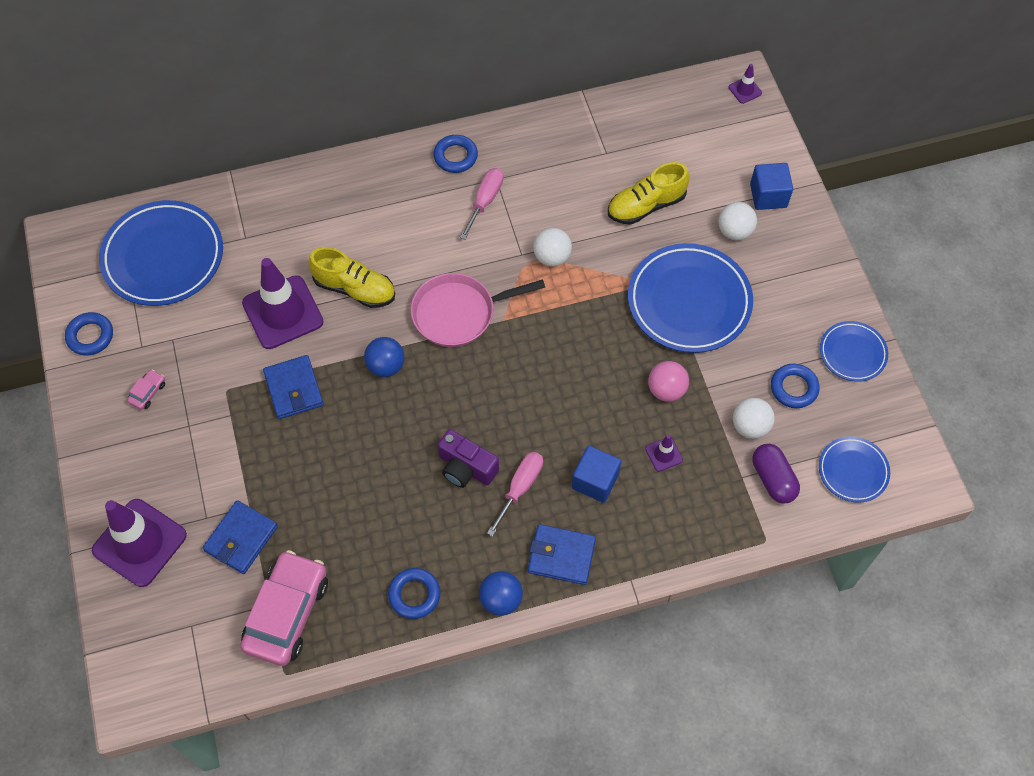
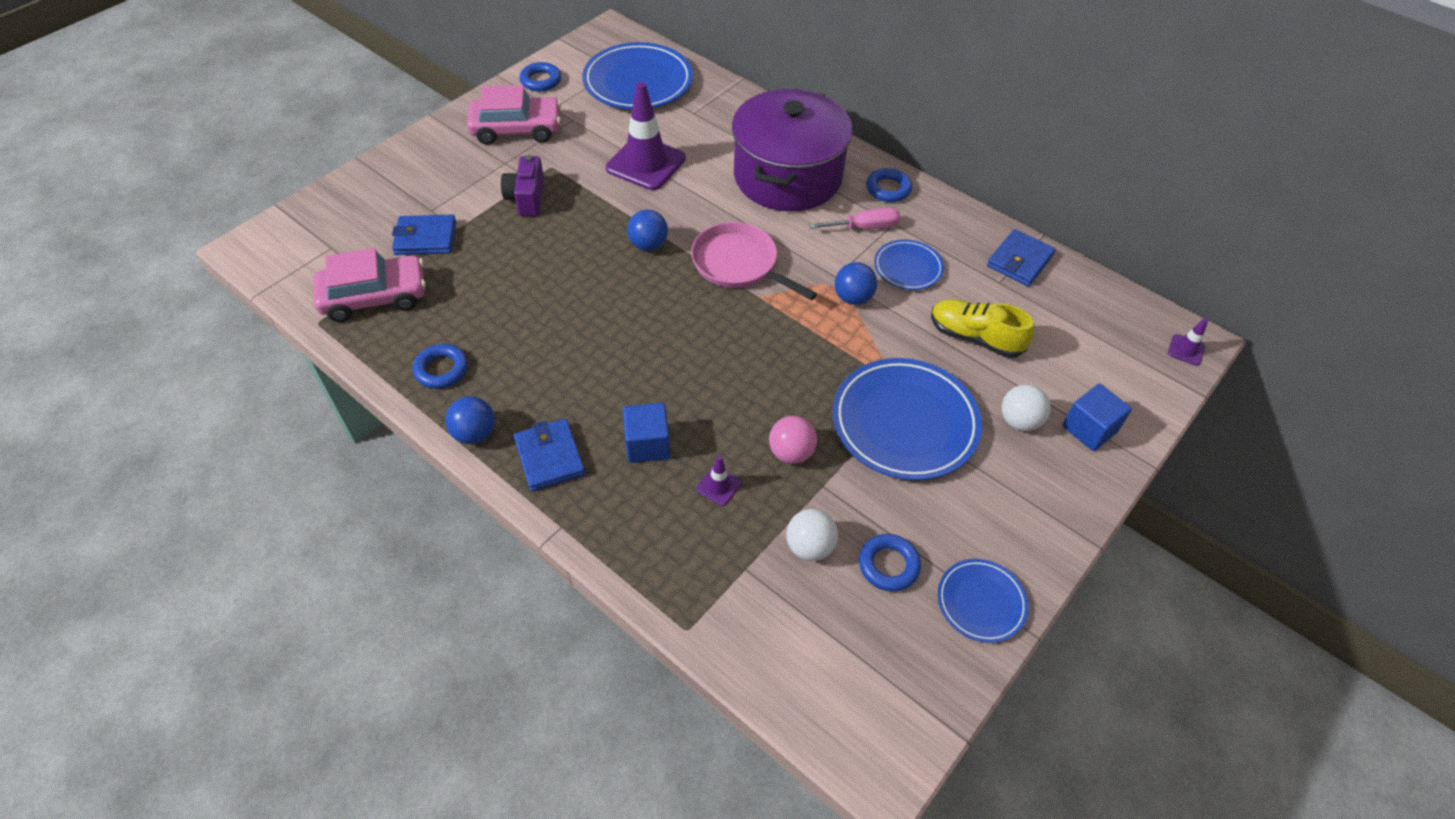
camera: 55 degrees right, 10 degrees down
(139, 543) = (386, 186): purple traffic cone -> none
(148, 392) = (517, 129): pink car -> pink car, size x2.44
(294, 389) = (582, 202): blue wallet -> blue wallet (1019, 261)
(355, 289) = (704, 192): yellow shoe -> none
(385, 217) = (787, 176): none -> purple pot
(466, 468) = (591, 343): purple camera -> purple camera (527, 198)
(520, 488) = (599, 391): pink screwdriver -> none
(552, 257) = (853, 298): white ball -> blue ball
(773, 479) = (765, 599): purple capsule -> none
(853, 471) = (836, 677): blue plate -> blue plate (908, 268)

